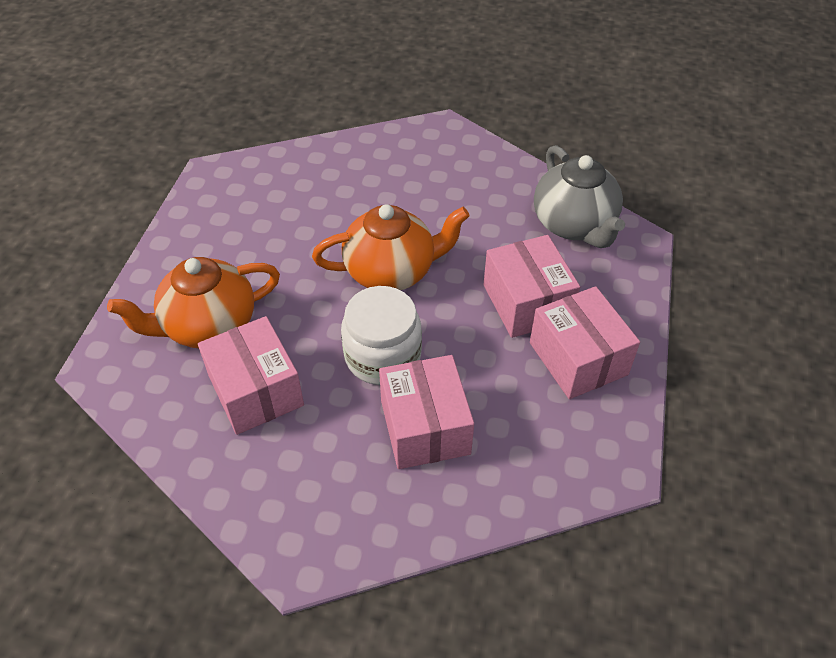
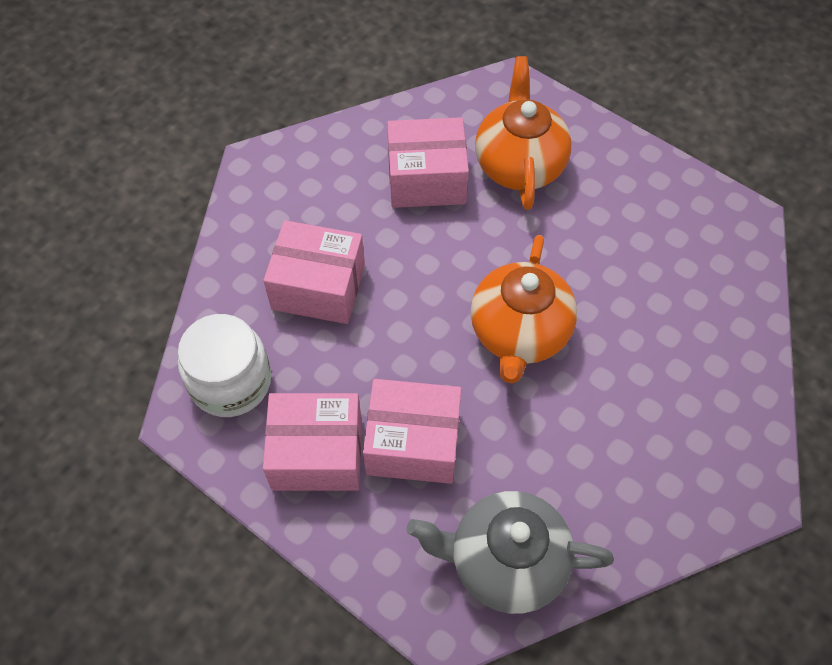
camera: 115 degrees right, 10 degrees up
(382, 356) = (413, 284): white jar -> white jar (230, 381)

